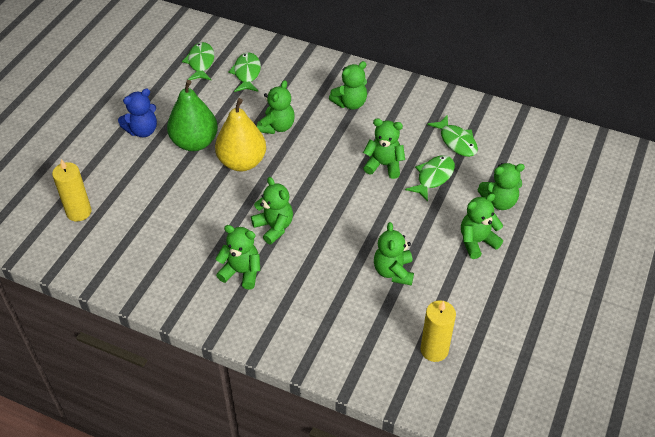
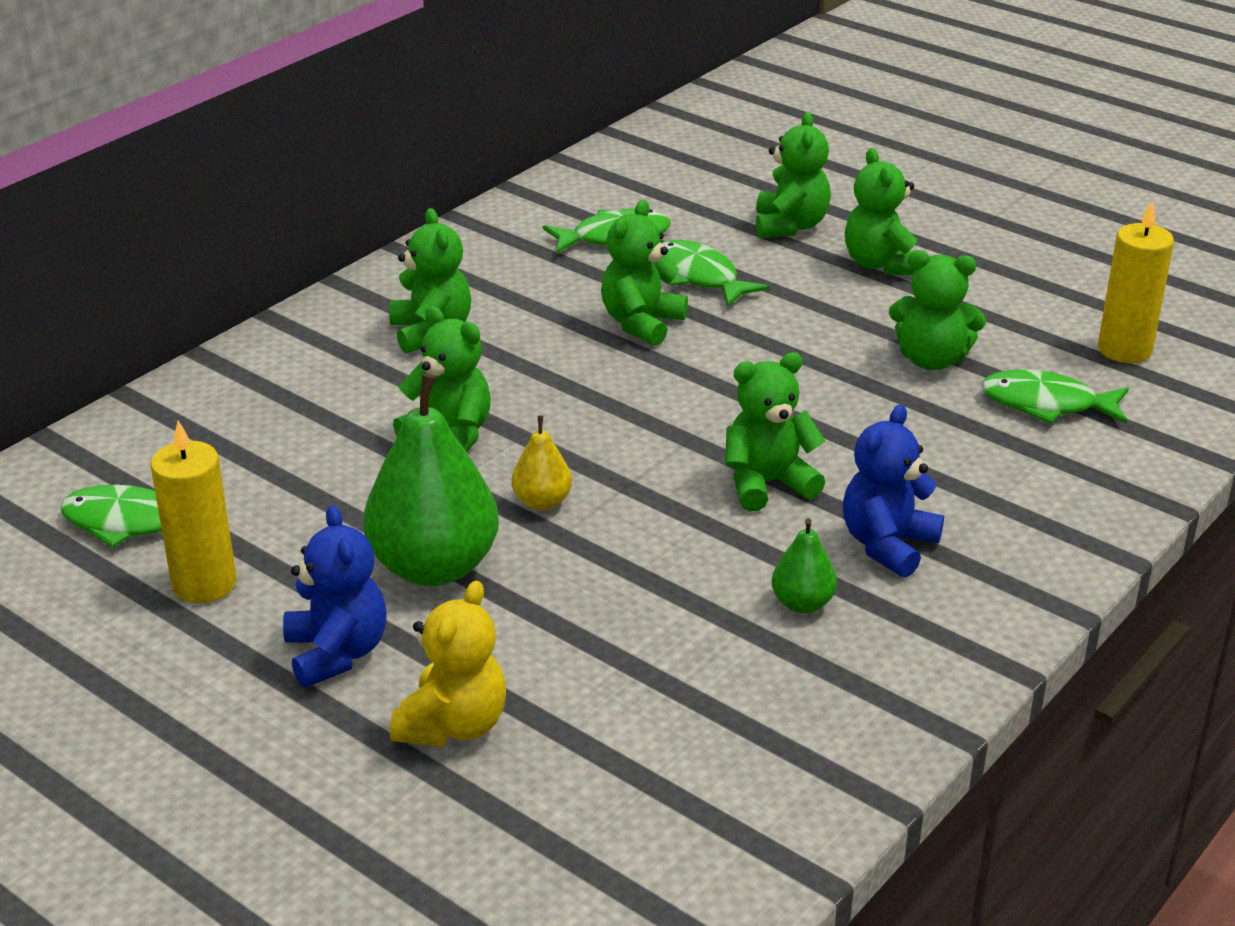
camera: 75 degrees left, 15 degrees down
(79, 212) = (599, 802): yellow candle -> yellow candle (204, 584)
(111, 168) = (453, 725): none -> yellow teddy bear
(196, 250) = (802, 603): none -> green pear
(241, 272) = (887, 545): green teddy bear -> blue teddy bear
(242, 162) = (542, 502): yellow pear -> yellow pear, size x0.47
(247, 73) = (229, 456): green fish -> green fish (1046, 404)

